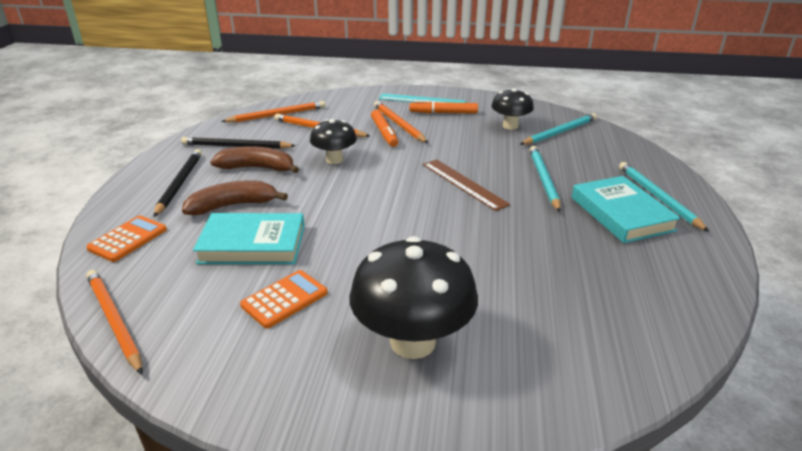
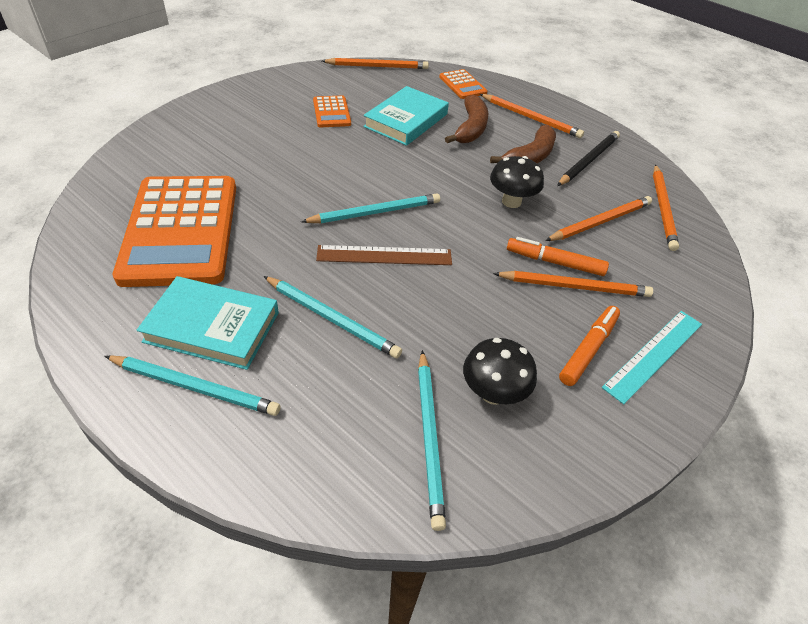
camera: 120 degrees right, 15 degrees up
(179, 183) = (531, 118): black pencil -> orange pencil
(412, 342) = (238, 135): black mushroom -> none
(423, 204) = (375, 212): none -> turquoise pencil
(584, 281) = (181, 230): none -> orange calculator

